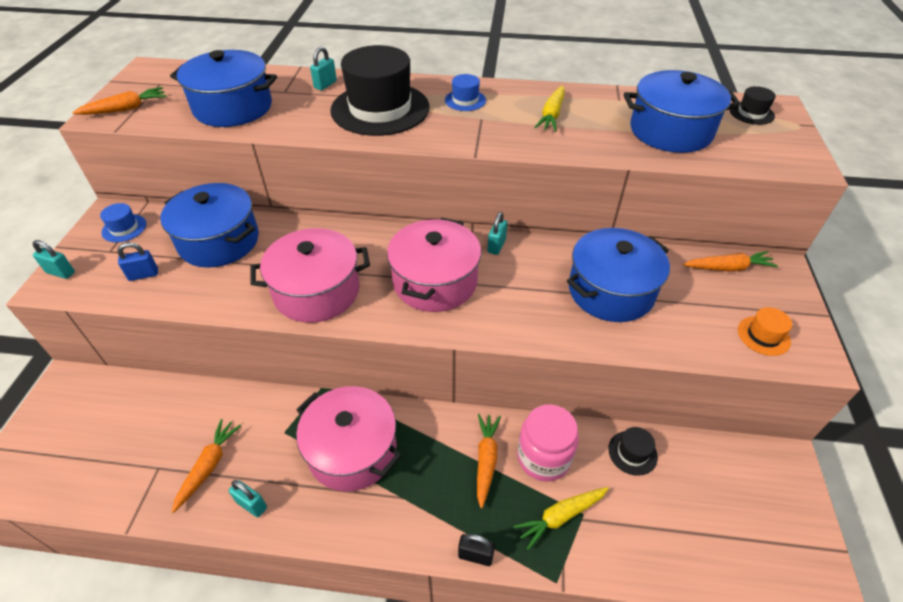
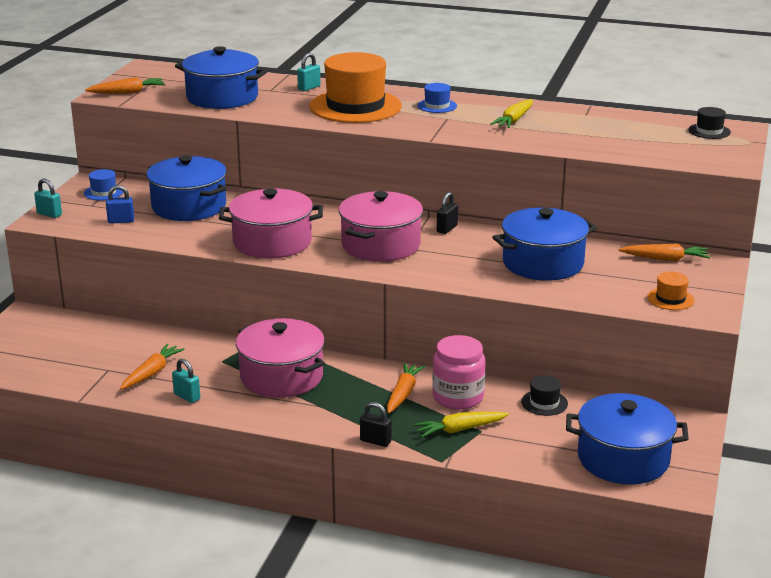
camera: 10 degrees right, 20 degrees down
(380, 109) = (355, 106): black hat -> orange hat
(496, 246) = (447, 229): turquoise padlock -> black padlock
(670, 131) = (620, 137): blue pot -> blue pot (623, 459)

